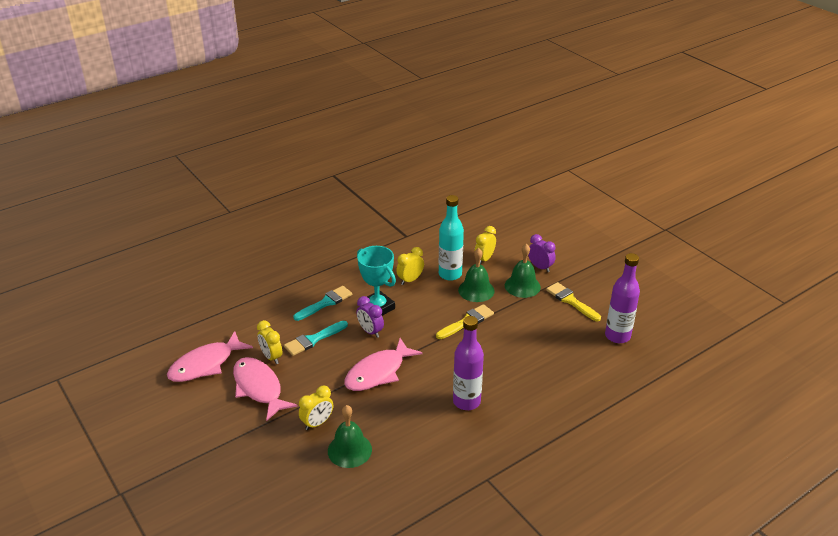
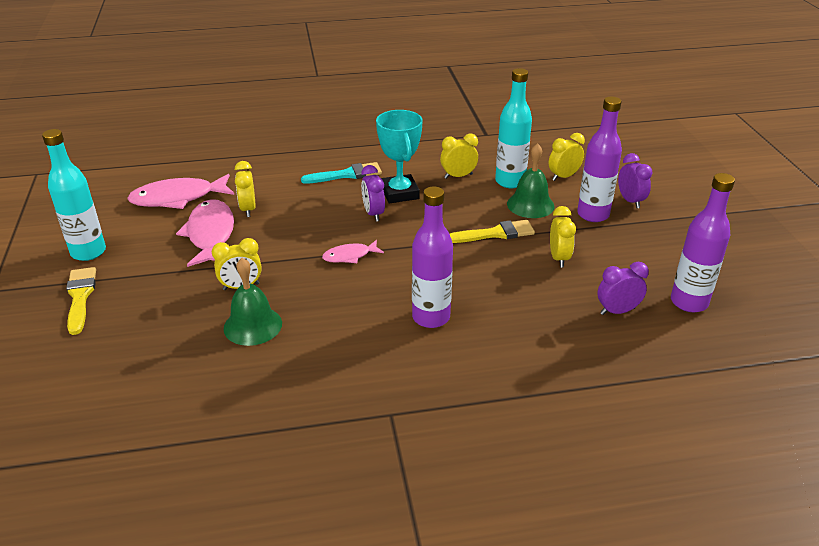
camera: 25 degrees right, 0 degrees up
(171, 435) = (88, 252): none -> turquoise bottle
(313, 339) = (305, 205): turquoise brush -> none
(378, 372) = (349, 256): pink fish -> pink fish, size x0.54
(520, 328) = (559, 258): none -> yellow clock
(522, 286) = (593, 215): green bell -> purple bottle
(571, 301) = (648, 246): yellow brush -> yellow brush (80, 297)
(579, 357) = (617, 311): none -> purple clock

